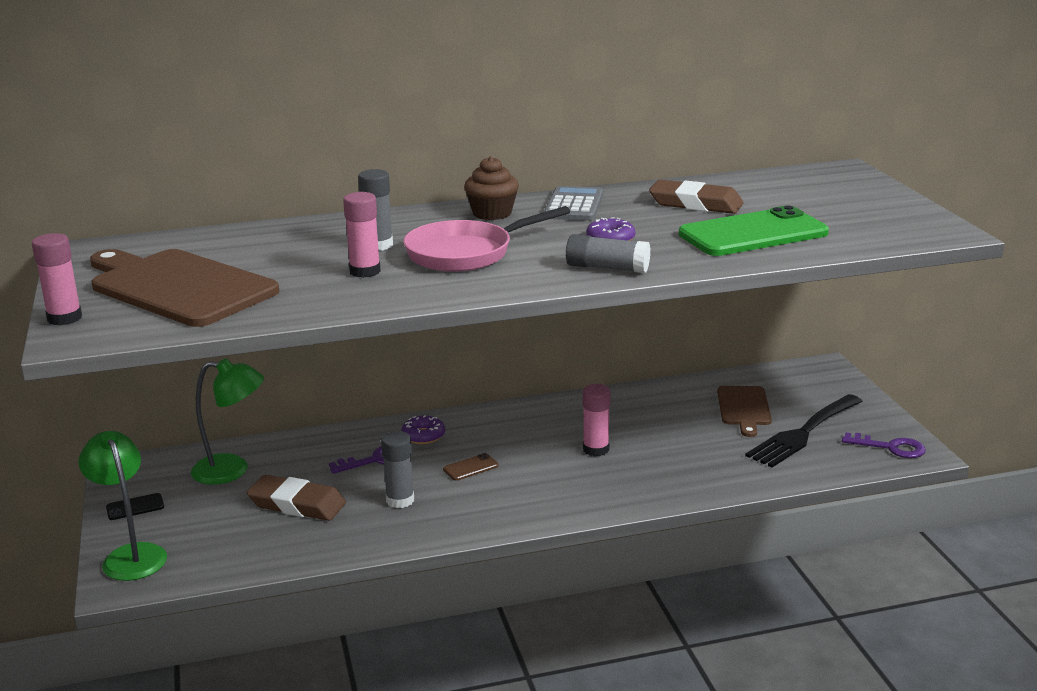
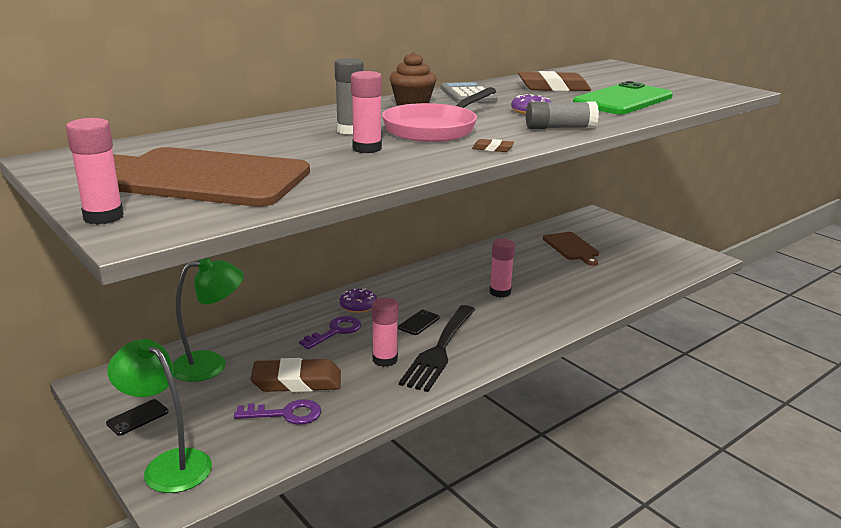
camera: 25 degrees left, 0 degrees up
(400, 500) = (385, 359): grey glue stick -> pink glue stick
(470, 467) = (418, 323): brown phone -> black phone
(490, 288) = (492, 149): none -> brown eraser
(803, 433) = (625, 257): black fork -> black fork (439, 350)
(890, 447) = (687, 257): purple key -> purple key (286, 414)

